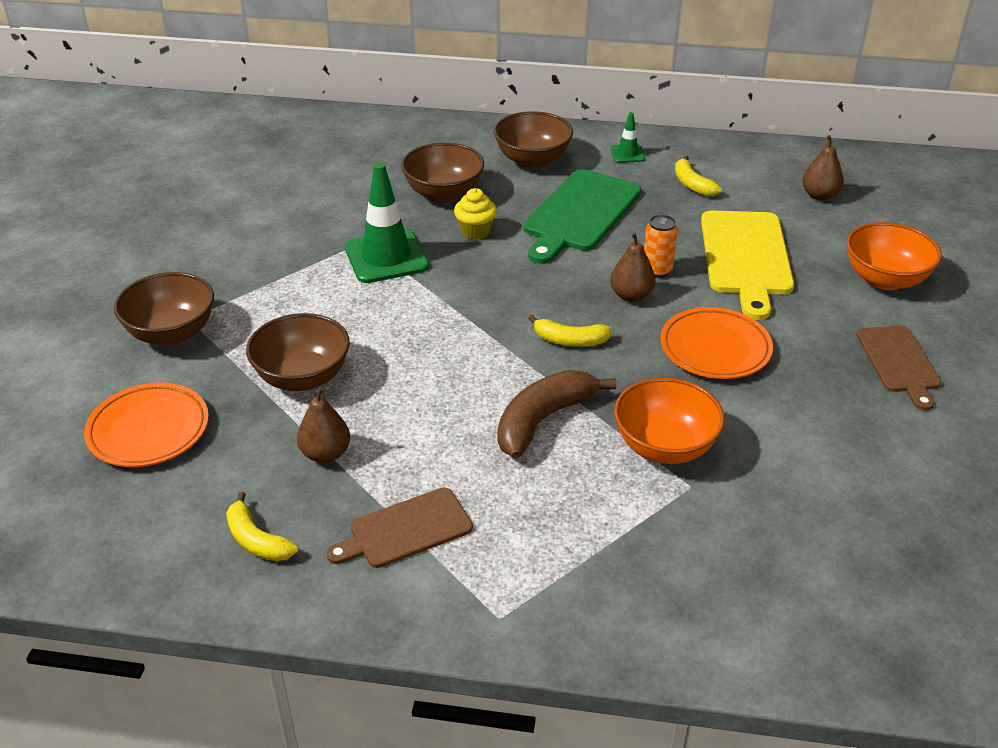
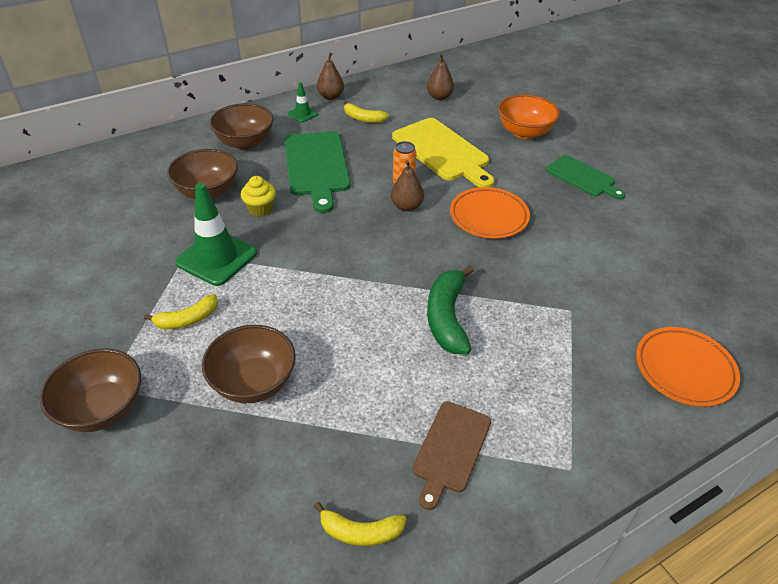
camera: 40 degrees left, 5 degrees up
(148, 430) = (173, 503): orange plate -> orange plate (684, 369)
(325, 454) = (335, 430): brown pear -> brown pear (330, 97)
(543, 420) = (447, 317): brown banana -> green banana
(569, 340) = (404, 255): yellow banana -> yellow banana (187, 319)
(664, 447) = (531, 294): orange bowl -> none
(899, 362) = (583, 177): brown cutting board -> green cutting board

